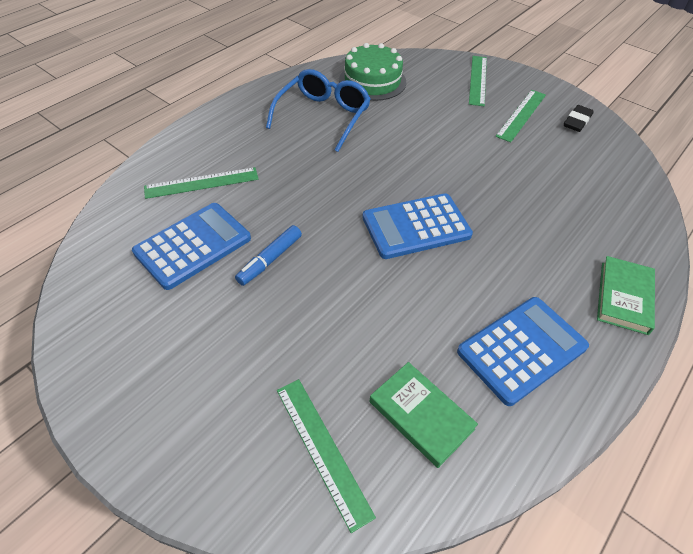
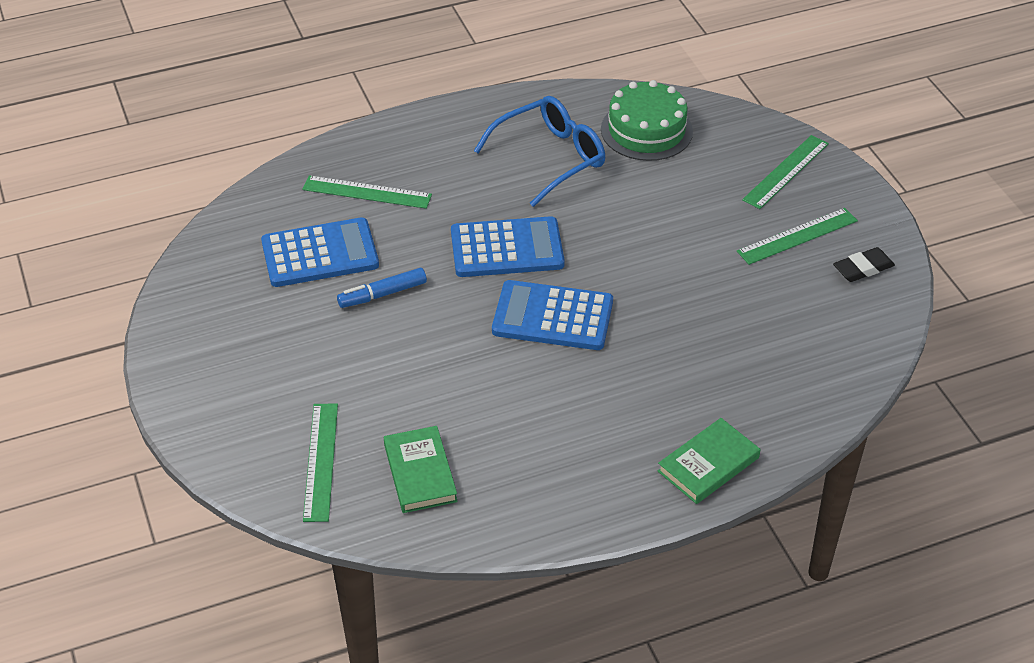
camera: 30 degrees right, 5 degrees down
(522, 349) = (557, 464): blue calculator -> blue calculator (507, 248)

